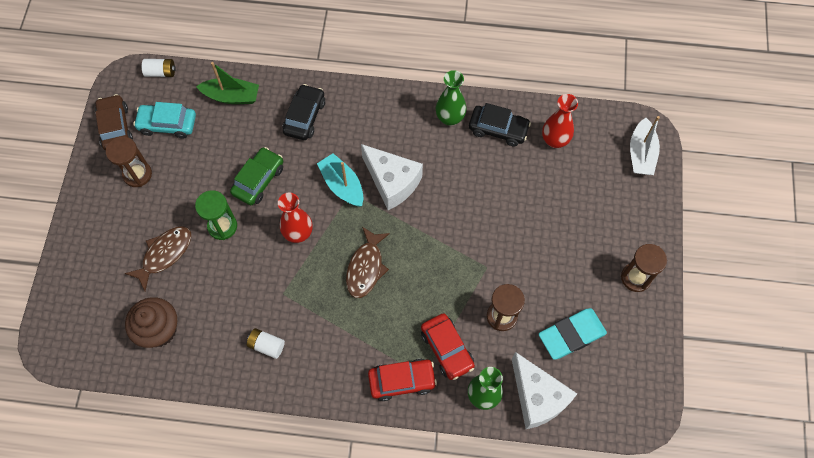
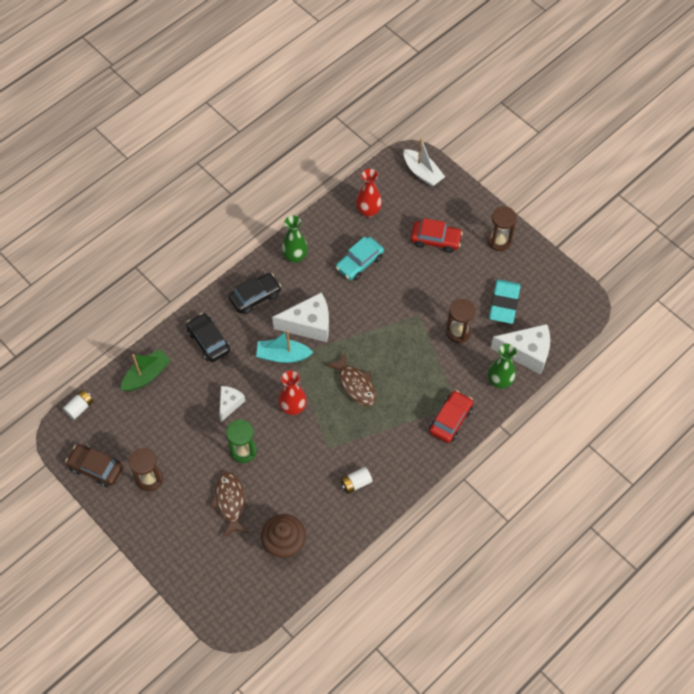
camera: 50 degrees left, 5 degrees down
(167, 124) = (128, 432): turquoise car -> turquoise car (359, 263)
(258, 180) = (230, 404): green car -> white cheese
(447, 349) = (452, 379): red car -> red car (435, 240)
(498, 129) = (330, 235): black car -> black car (255, 297)

